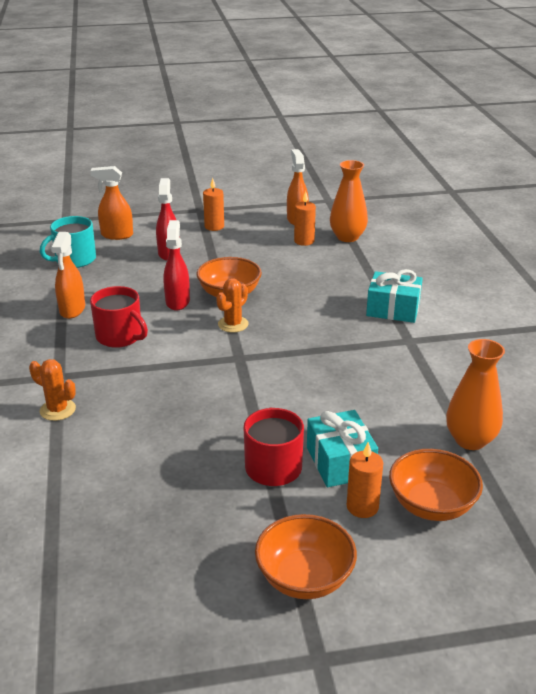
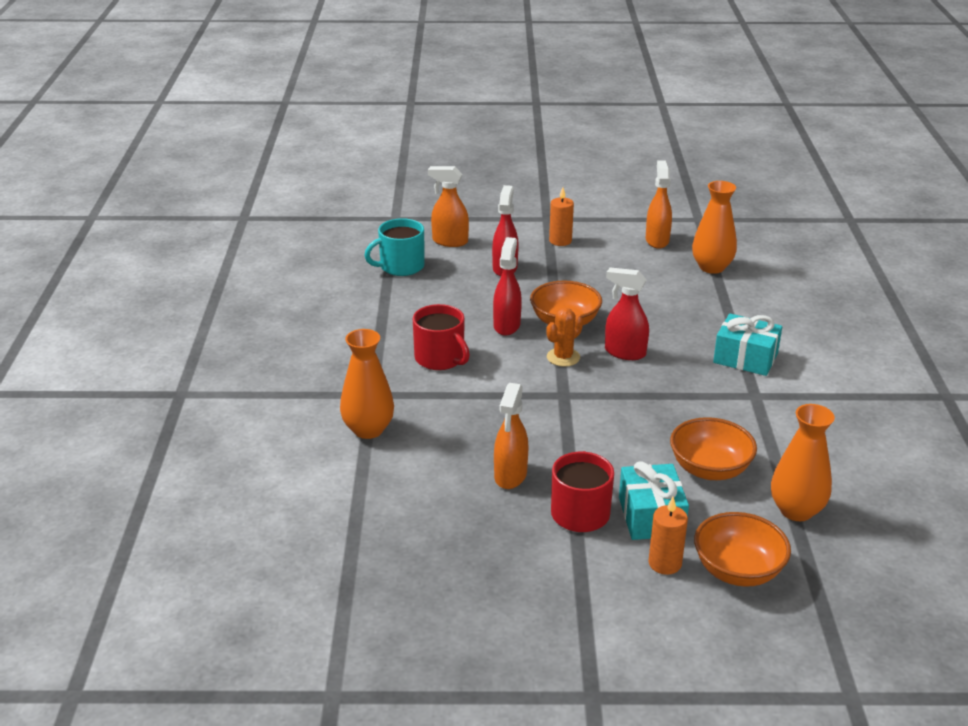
camera: 10 degrees right, 0 degrees up
(57, 410) = (368, 429): orange cactus -> orange vase
(72, 310) = (393, 324): orange spray bottle -> orange spray bottle (510, 476)
(287, 315) = (624, 352): none -> red spray bottle
(304, 241) = (660, 267): orange candle -> none
(304, 578) = (592, 622): orange bowl -> orange bowl (709, 469)

